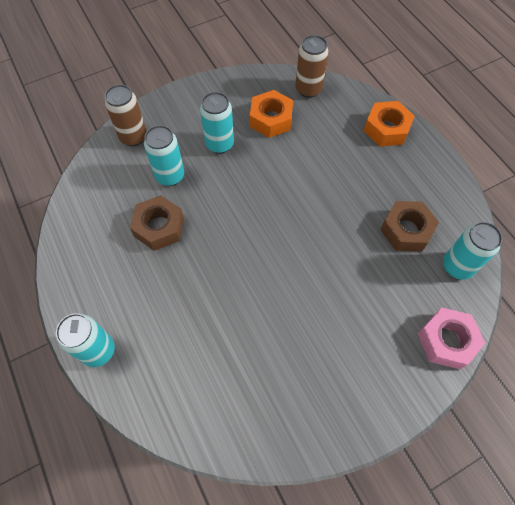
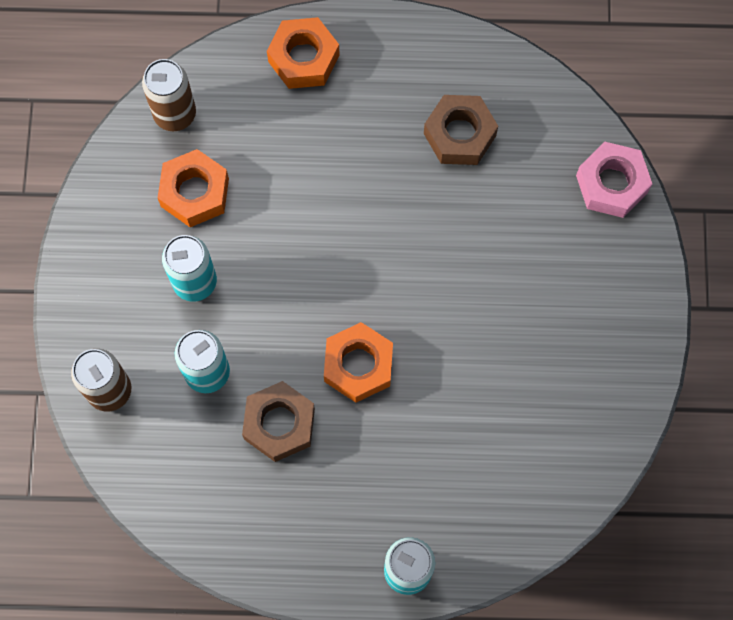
camera: 60 degrees left, 10 degrees up
(220, 250) = (358, 365): none -> orange nut
(457, 266) = (536, 111): turquoise can -> none

